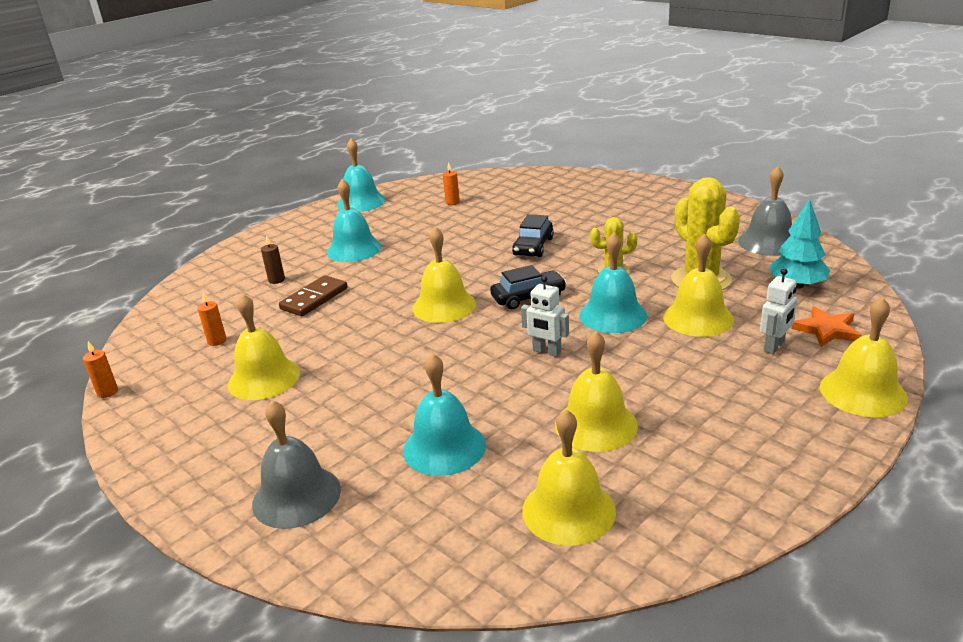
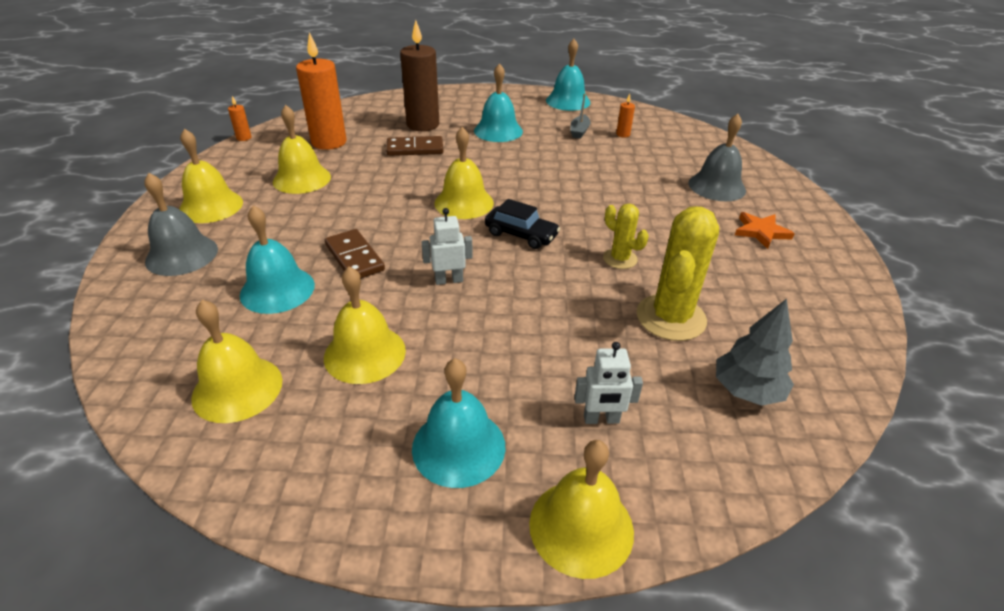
camera: 45 degrees right, 10 degrees up
(217, 341) = (329, 142): orange candle -> orange candle, size x2.40
(276, 280) = (423, 125): brown candle -> brown candle, size x2.40
(417, 216) = (579, 131): none -> grey boat
(450, 388) = (354, 257): none -> brown domino
(533, 247) = (605, 201): black car -> none
(546, 351) = (449, 280): white robot -> white robot turned 90 degrees clockwise
(613, 315) = (544, 290): turquoise bell -> turquoise bell (458, 447)
(698, 318) = (597, 344): yellow bell -> yellow bell (211, 206)
(768, 242) = (811, 334): grey bell -> grey bell (717, 186)
(797, 285) = (747, 390): turquoise tree -> grey tree
(827, 330) = (679, 450): orange star -> orange star (761, 232)

